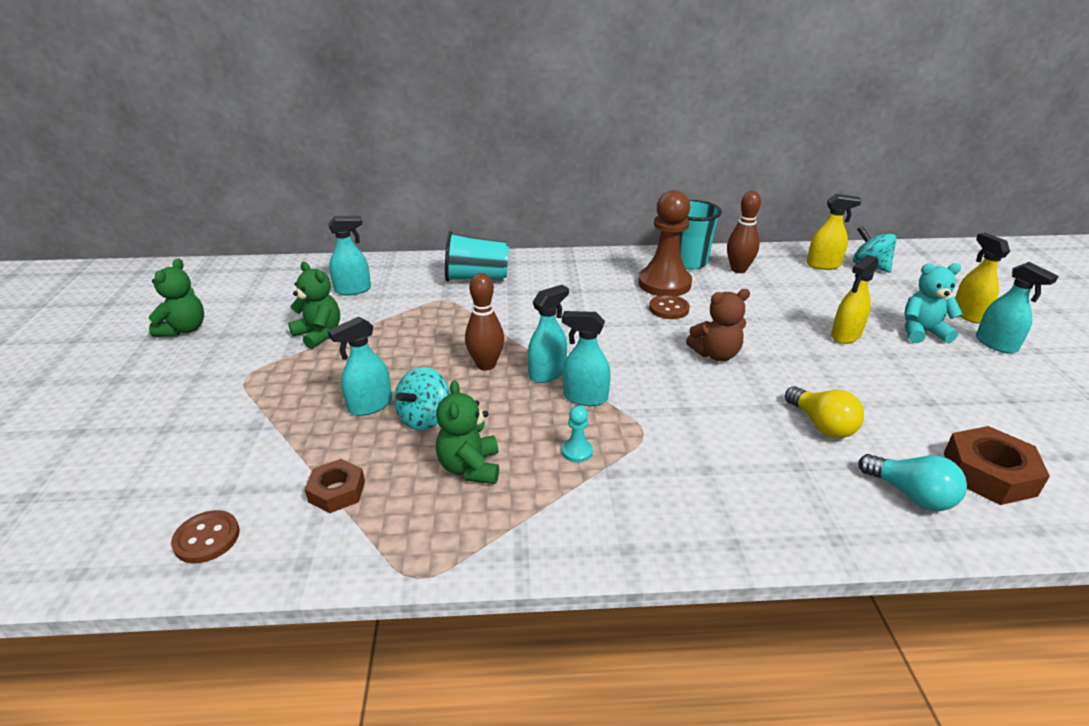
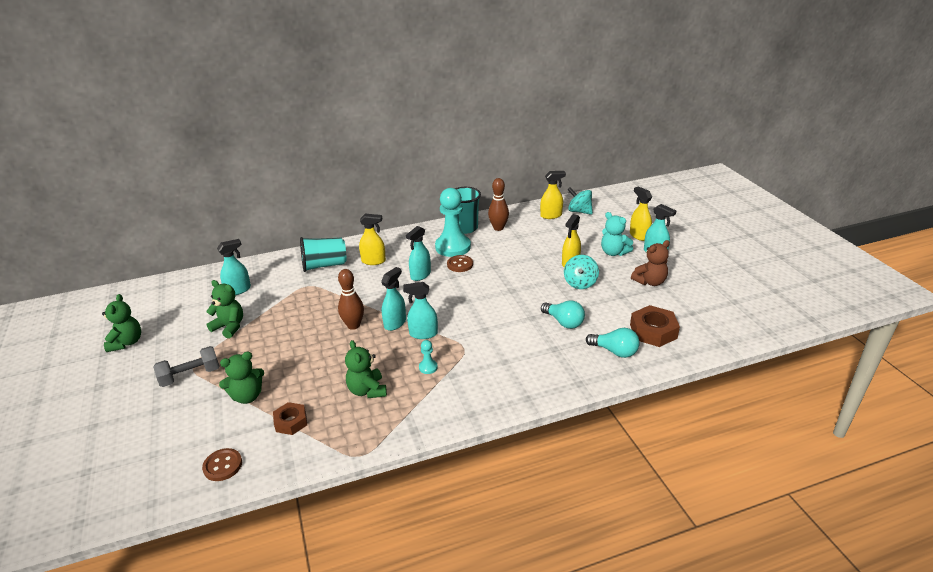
camera: 15 degrees left, 0 degrees up
(236, 389) = (190, 376): none -> grey dumbbell
(294, 436) = (247, 396): none -> green teddy bear
(370, 405) = (288, 367): turquoise spray bottle -> turquoise spray bottle (420, 275)
(424, 418) = (327, 367): turquoise spinning top -> turquoise spinning top (580, 283)
(545, 284) = (374, 261): none -> yellow spray bottle
(664, 284) = (453, 247): brown pawn -> turquoise pawn
(716, 354) = (496, 290): brown teddy bear -> brown teddy bear (650, 282)
(821, 425) = (564, 322): yellow light bulb -> turquoise light bulb
(922, 332) = (613, 252): turquoise teddy bear -> turquoise teddy bear turned 120 degrees counterclockwise

